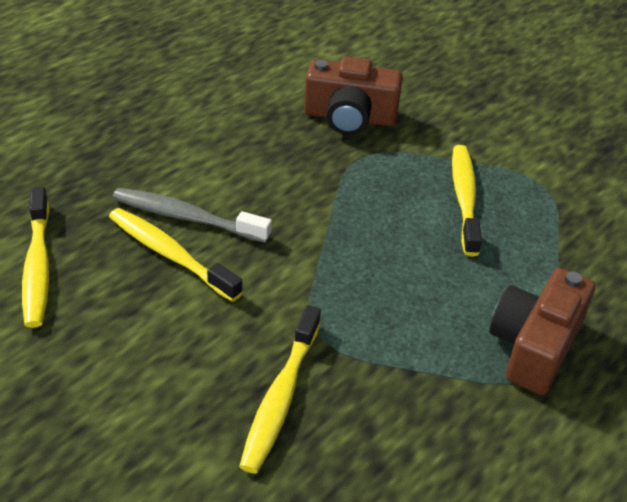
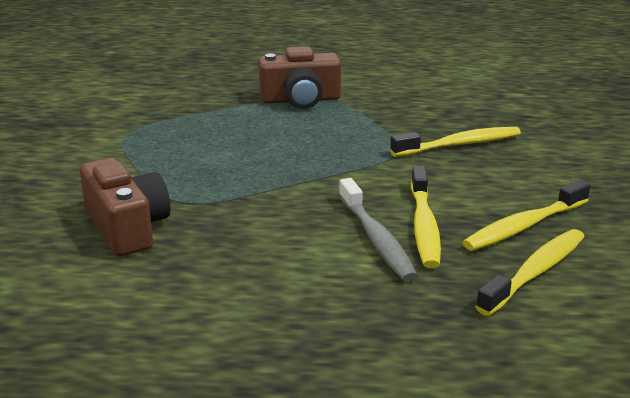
camera: 125 degrees left, 15 degrees down
(464, 198) = (184, 151): yellow toothbrush -> yellow toothbrush (523, 226)

